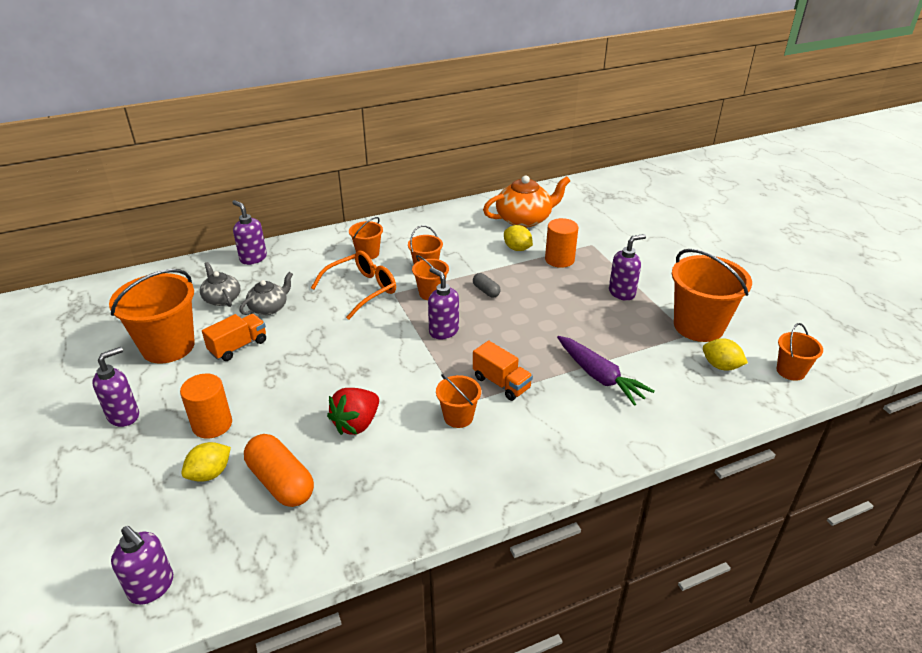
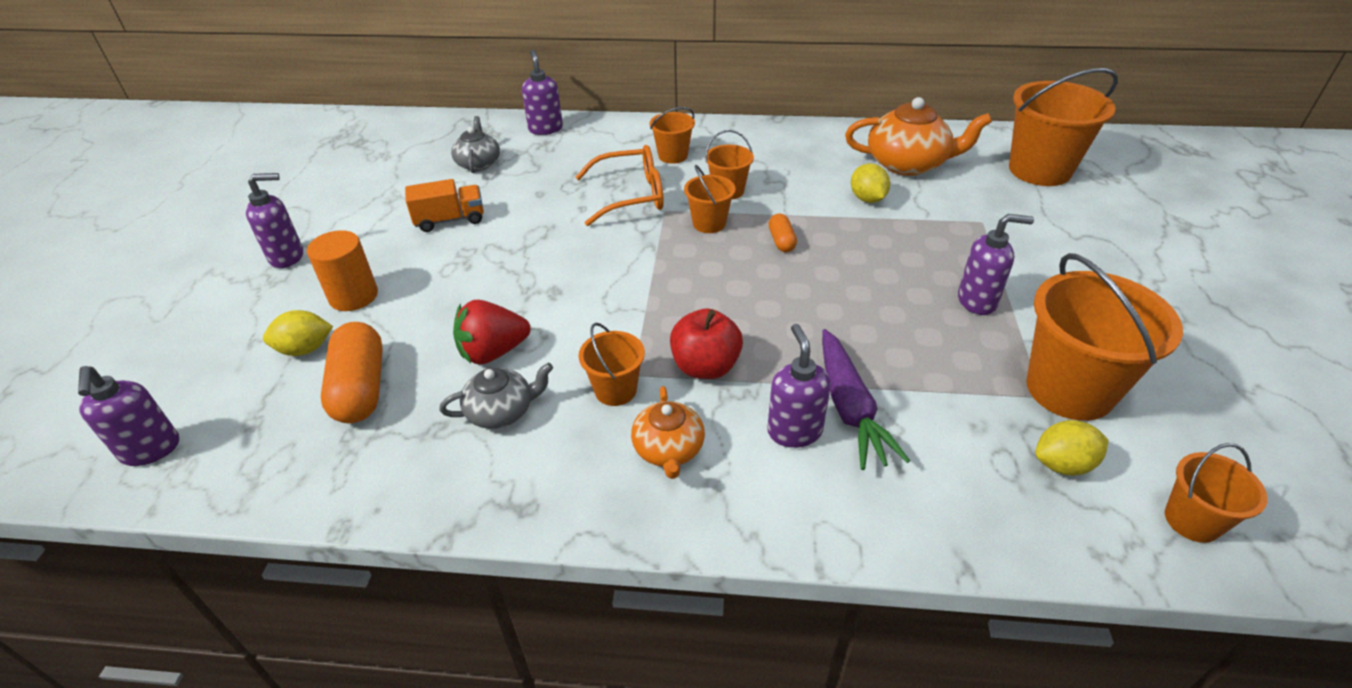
camera: 30 degrees right, 5 degrees up
(168, 346) = (386, 198): orange bucket -> orange bucket (1039, 170)
(269, 308) = (516, 187): grey teapot -> grey teapot (501, 411)
(443, 331) = (686, 275): purple soap dispenser -> purple soap dispenser (794, 431)
(486, 291) = (781, 241): grey capsule -> orange capsule
(501, 383) = (705, 367): orange truck -> red apple
(519, 438) = (668, 450): none -> orange teapot
(559, 259) = (917, 229): orange cylinder -> none
(721, 366) = (1063, 464): yellow lemon -> yellow lemon turned 75 degrees counterclockwise

